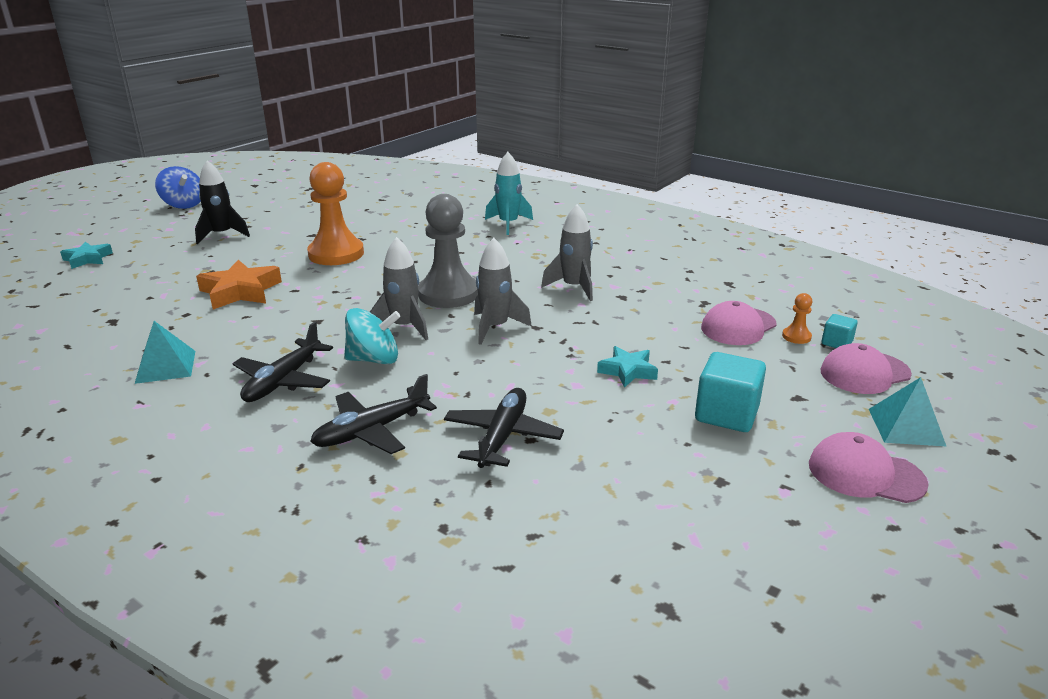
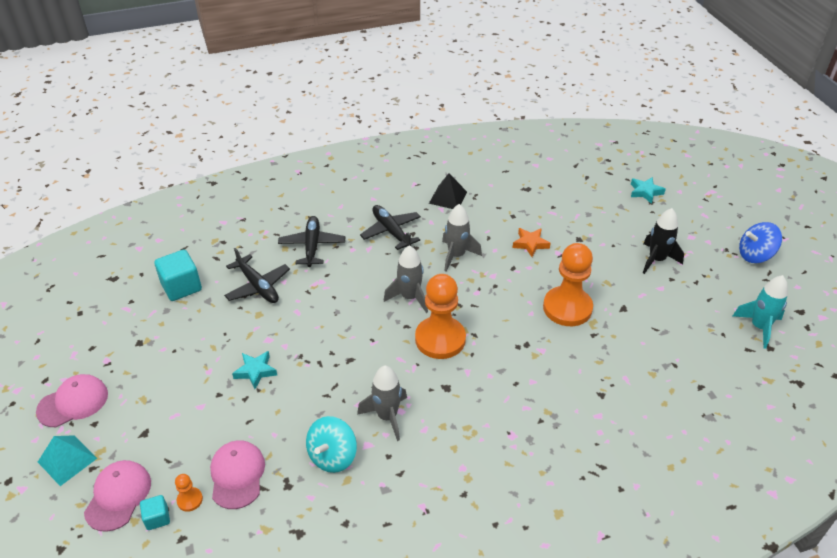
camera: 125 degrees right, 15 degrees up
(165, 366) = (448, 197): turquoise pyramid -> black pyramid
(240, 291) = (530, 244): orange star -> orange star, size x0.62
(374, 359) = (381, 270): turquoise spinning top -> turquoise spinning top (332, 456)
(448, 294) = (440, 339): grey pawn -> orange pawn
(495, 327) = (368, 339): grey rocket -> grey rocket (456, 255)
(508, 224) = (560, 451): turquoise rocket -> turquoise rocket (759, 327)
(726, 414) = (172, 385): turquoise cube -> turquoise cube (181, 287)

